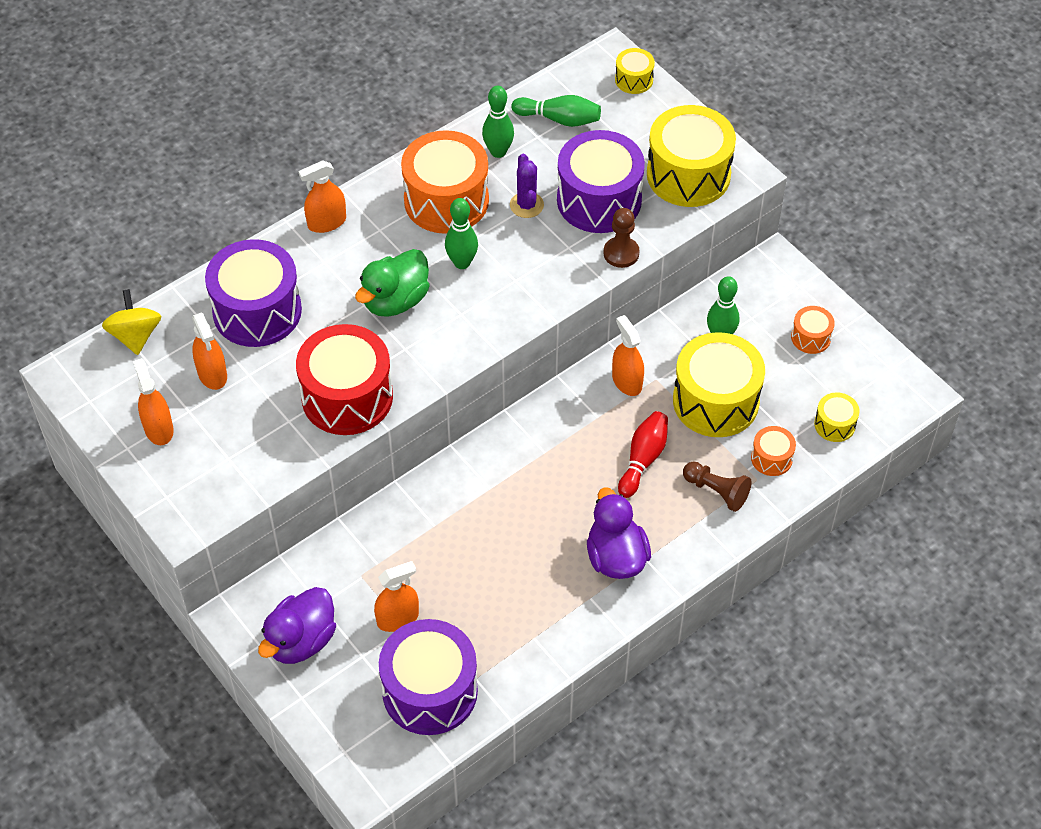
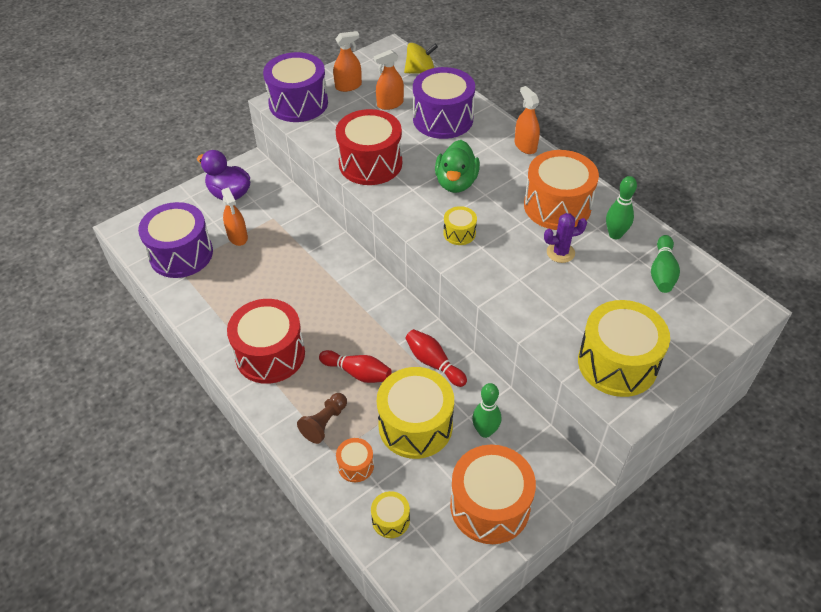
camera: 90 degrees right, 5 degrees down
(395, 301) = (456, 183): green duck -> green duck turned 120 degrees counterclockwise
(462, 263) = (495, 216): green bowling pin -> none
(599, 200) = (574, 299): purple drum -> purple drum (298, 103)
(616, 557) = (270, 354): purple duck -> red drum
(621, 253) = (516, 313): brown pawn -> none
(627, 381) = (434, 363): orange spray bottle -> red bowling pin
(634, 80) = (726, 324): yellow drum -> yellow drum (459, 233)
(811, 337) = (490, 506): orange drum -> orange drum, size x2.12

